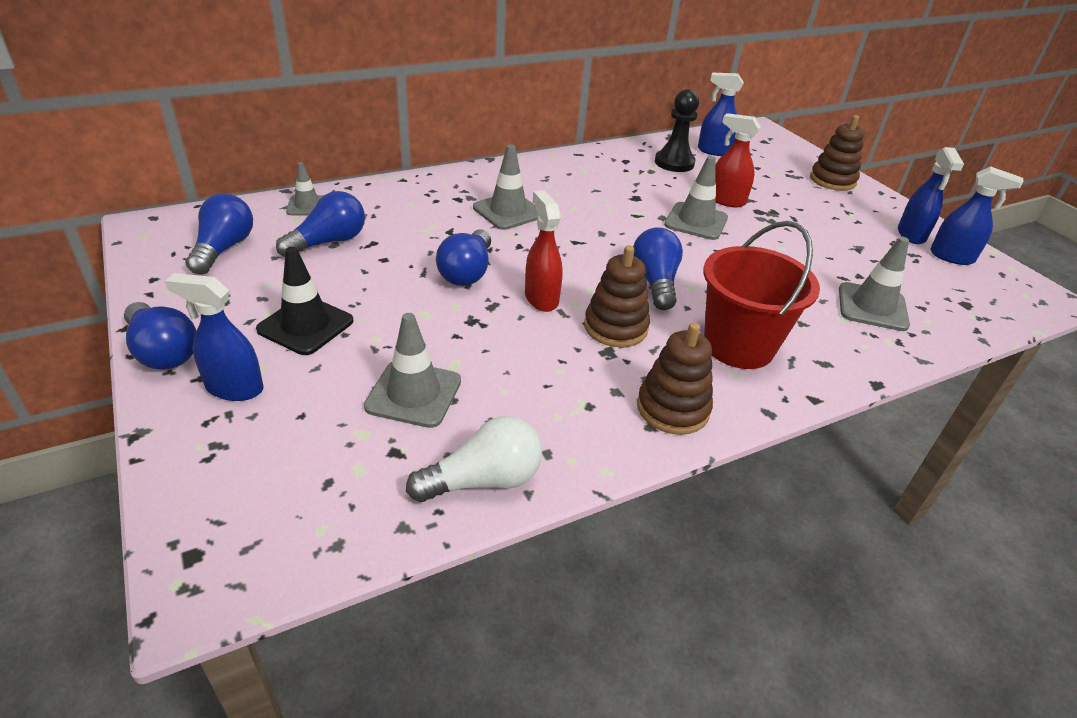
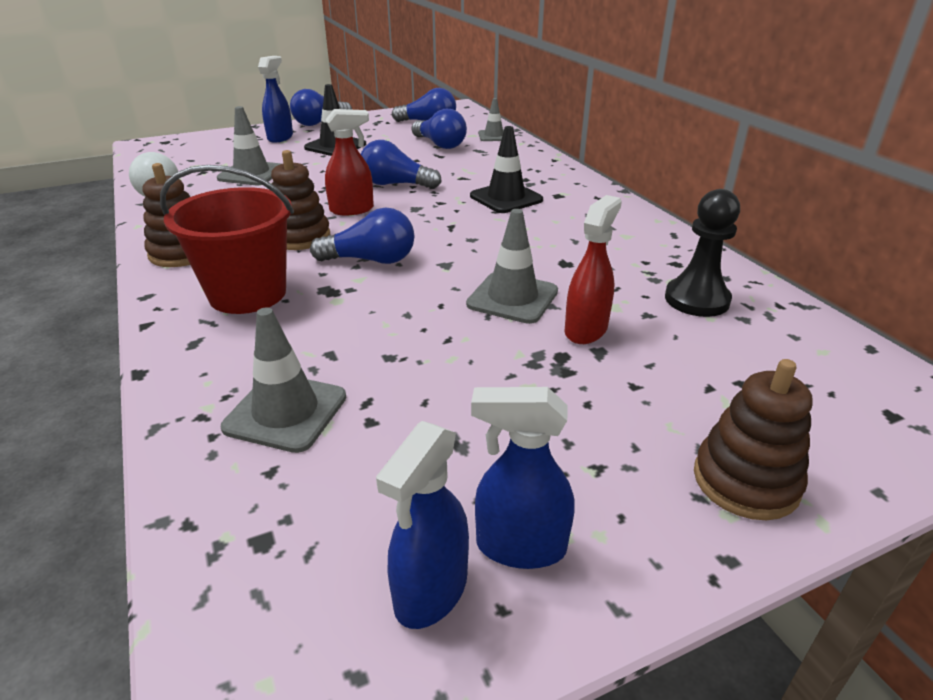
camera: 95 degrees right, 5 degrees down
(508, 211) = (506, 198): grey traffic cone -> black traffic cone
(714, 151) = (778, 343): blue spray bottle -> none

